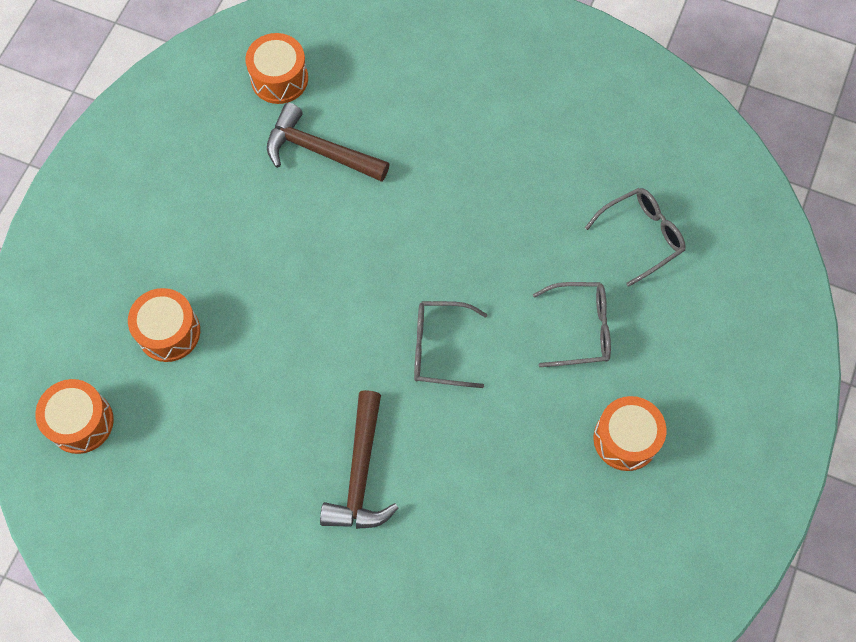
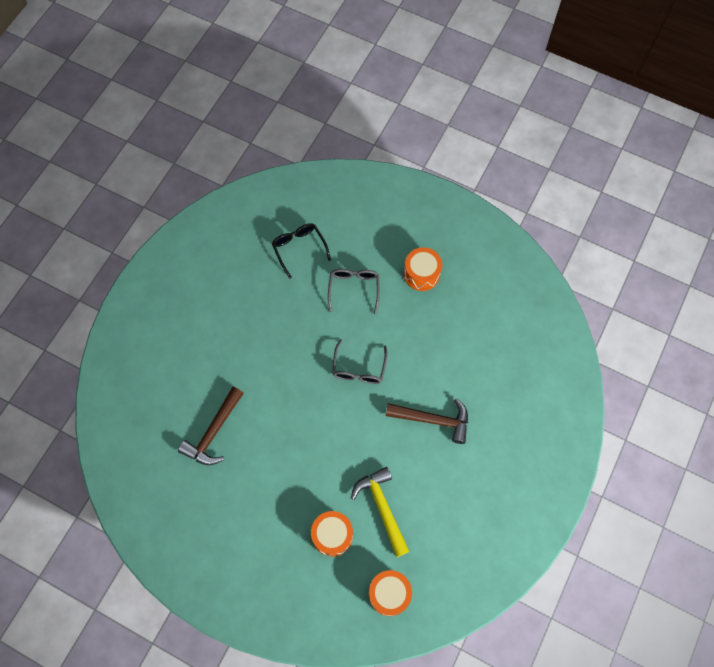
camera: 85 degrees left, 0 degrees up
(212, 402) = (382, 508): none -> yellow hammer
(279, 79) = (153, 456): orange drum -> none
(641, 236) = (299, 249): grey glasses -> black glasses

